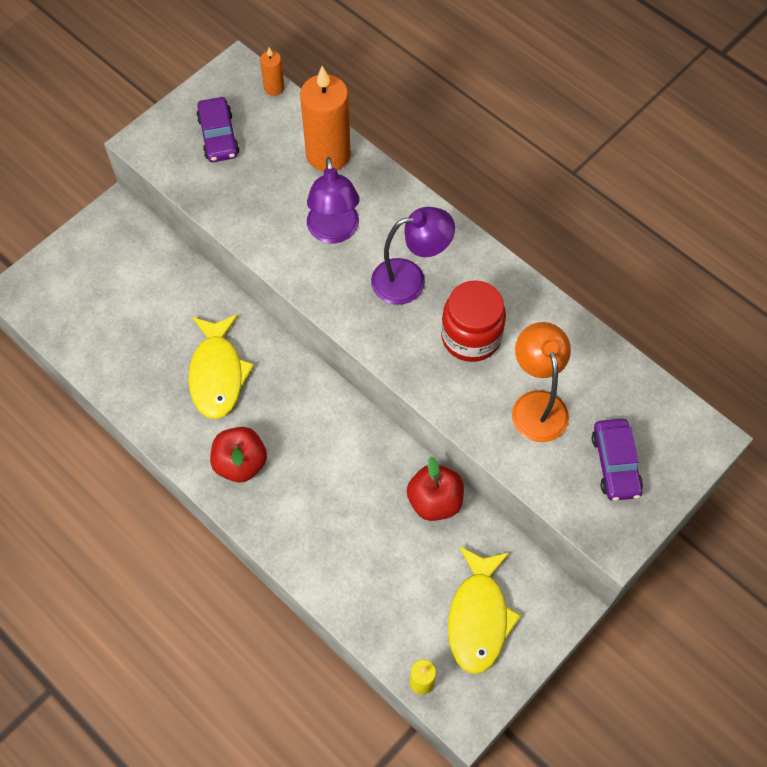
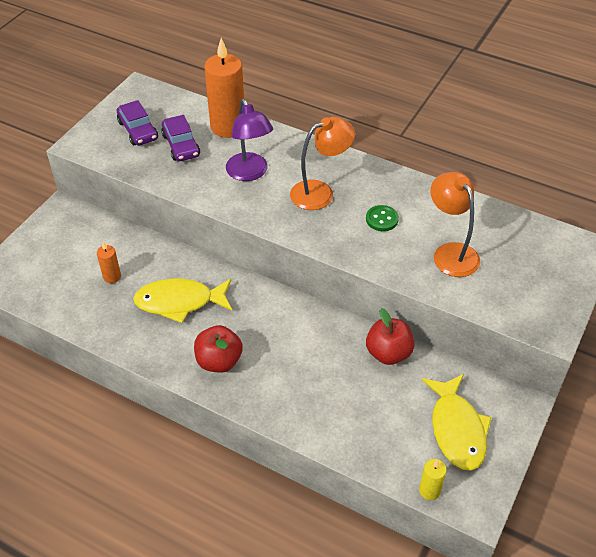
camera: 15 degrees left, 15 degrees down
(217, 374) = (179, 302): yellow fish -> yellow fish turned 105 degrees clockwise
(274, 88) = (172, 94): orange candle -> orange candle (112, 277)
(410, 279) = (320, 192): purple lamp -> orange lamp
(471, 337) = (382, 219): red jar -> green button
(615, 464) = (527, 279): purple car -> purple car (181, 145)

